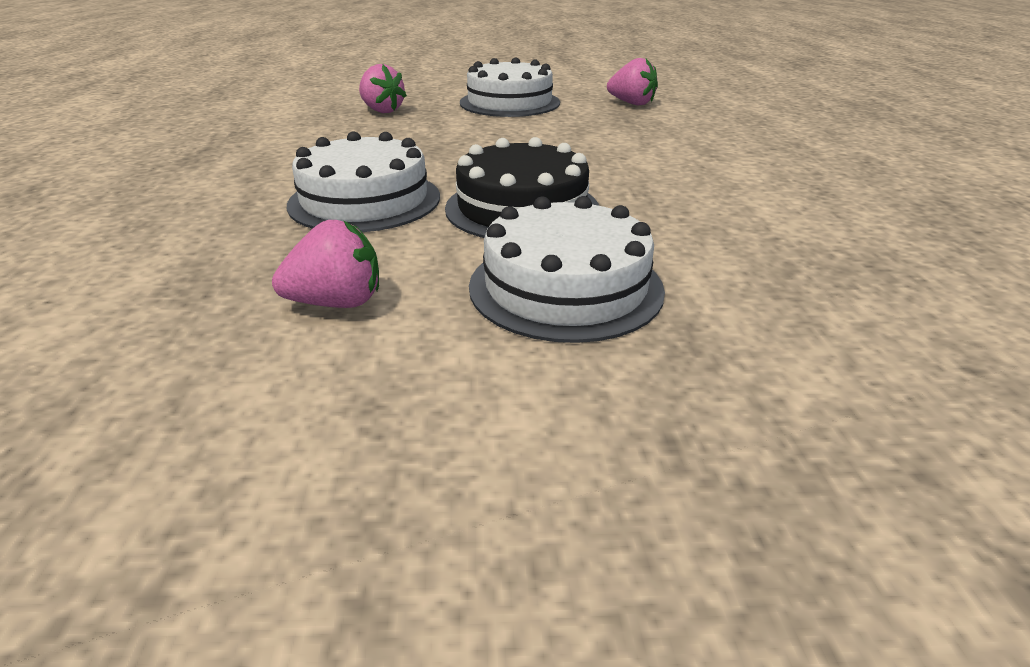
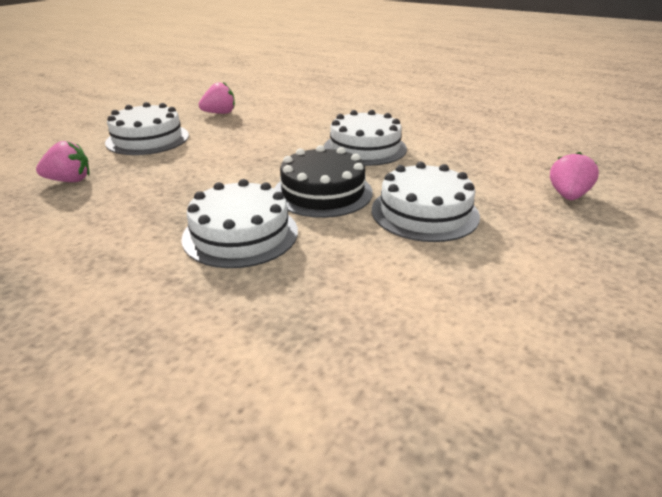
camera: 55 degrees left, 0 degrees up
(337, 303) = (377, 280): pink strawberry -> pink strawberry (567, 195)
(699, 193) = (365, 148): none -> white cake

